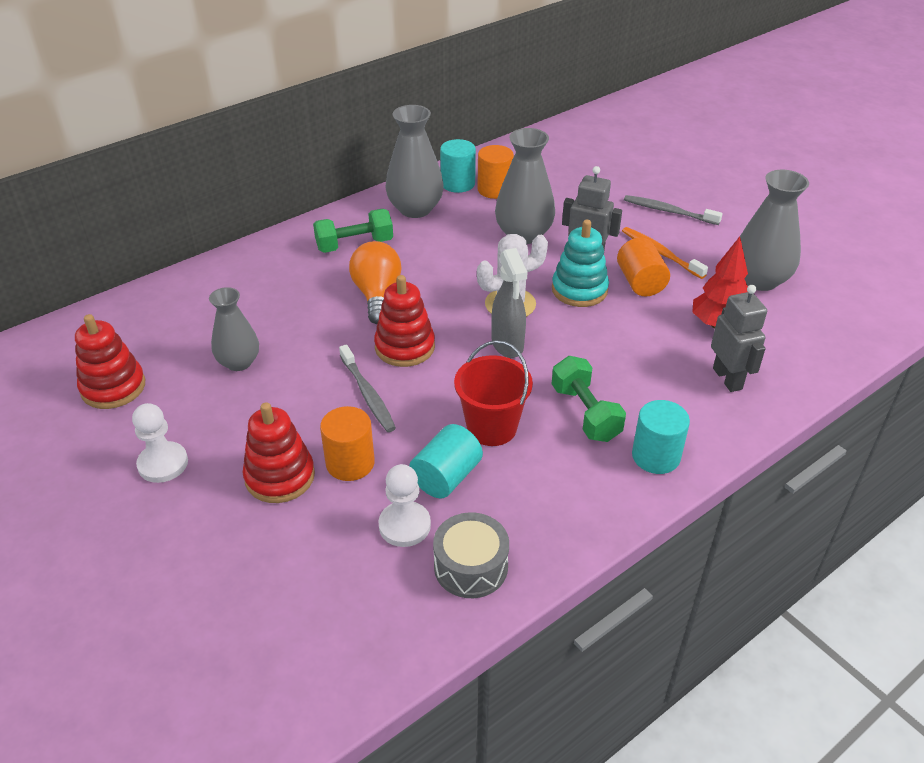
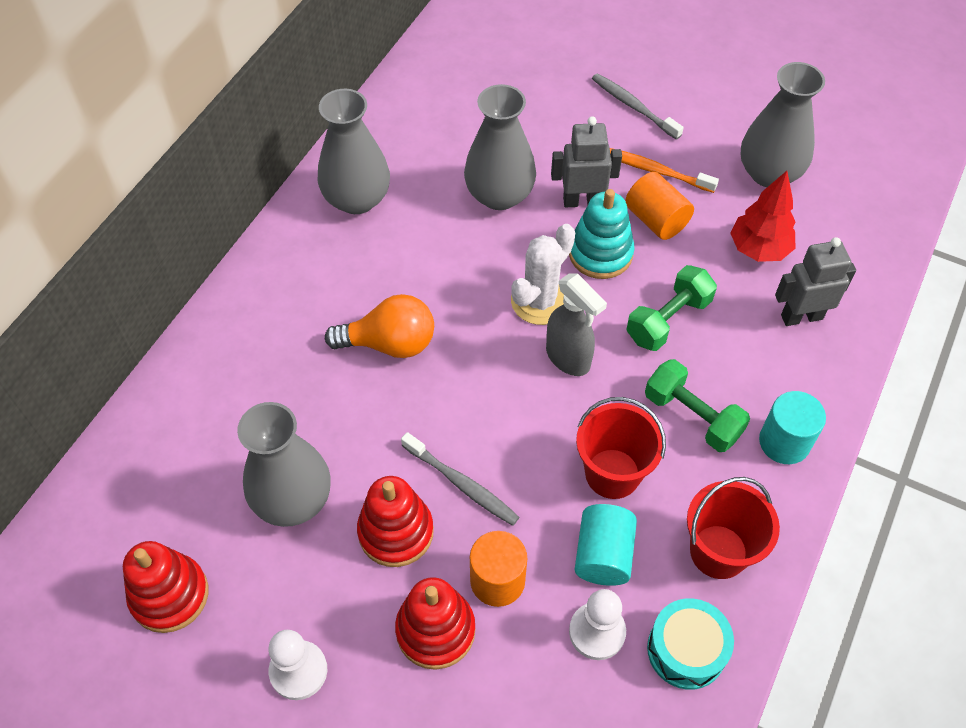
camera: 25 degrees left, 15 degrees up
(239, 362) = (293, 500): grey vase -> grey vase, size x1.51
(354, 245) = (319, 279): green dumbbell -> green dumbbell (668, 320)
(377, 295) = (390, 343): orange light bulb -> orange light bulb turned 120 degrees clockwise
(405, 347) = (463, 404): red stacking toy -> red stacking toy (396, 532)
(458, 184) = (383, 143): turquoise cylinder -> none
(471, 566) = (686, 650): grey drum -> turquoise drum
(494, 189) = (430, 138): orange cylinder -> none
(546, 510) = (718, 551): none -> red bucket
(669, 211) = (634, 107): grey toothbrush -> grey toothbrush turned 45 degrees clockwise
(727, 378) = (801, 316): grey robot -> grey robot turned 60 degrees counterclockwise

